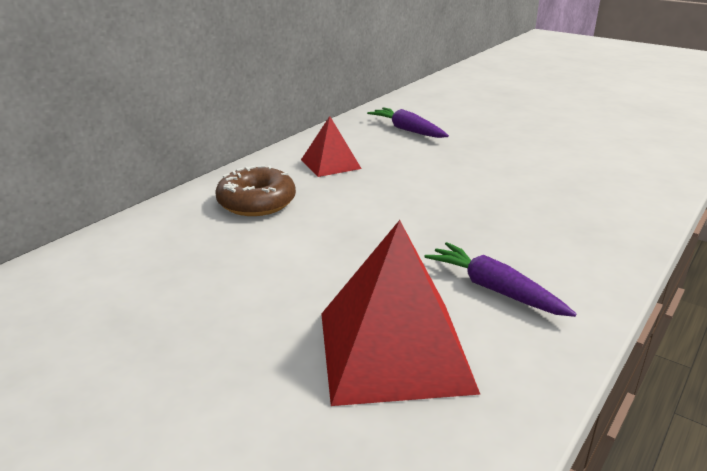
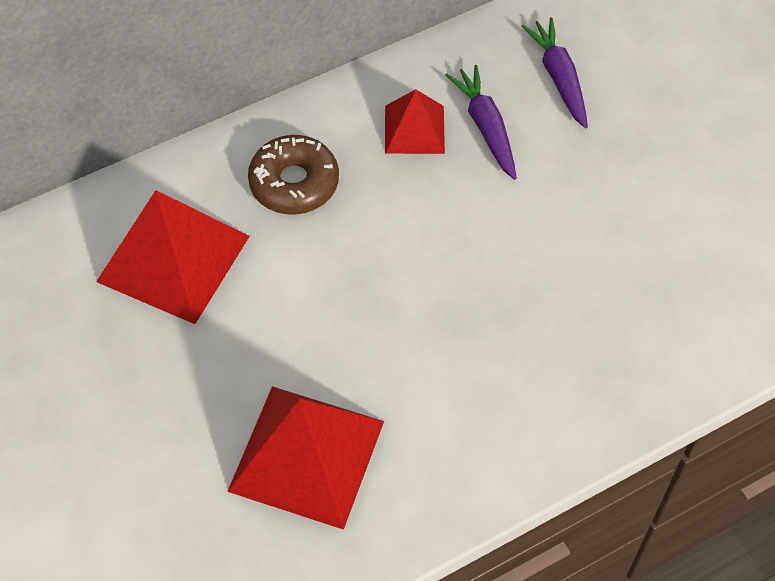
camera: 25 degrees right, 30 degrees up
(171, 262) = (173, 258): none -> red pyramid
(495, 290) = (443, 419): purple carrot -> purple carrot (486, 127)

